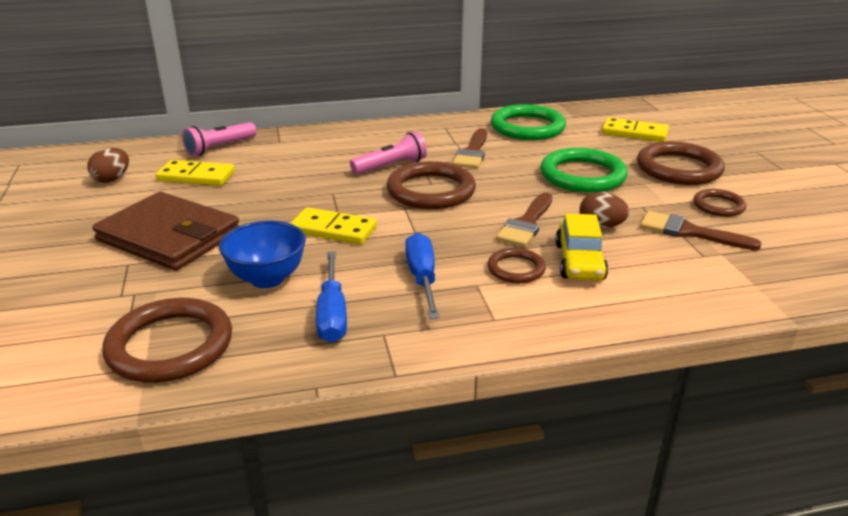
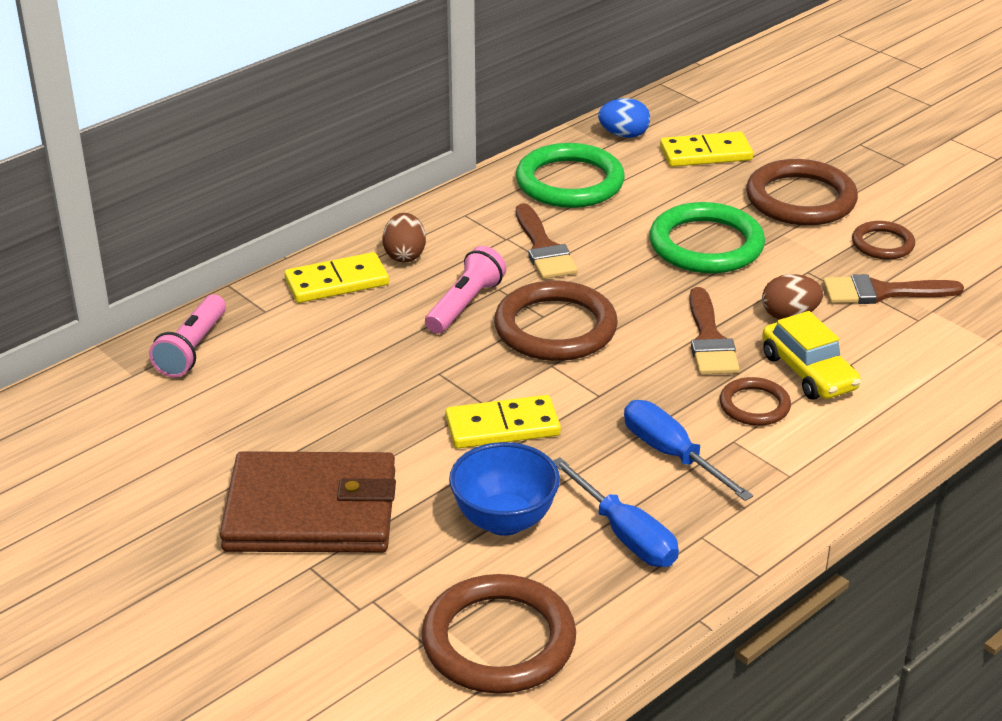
camera: 30 degrees left, 5 degrees up
(112, 179) = (107, 455): brown egg -> brown egg (405, 255)
(196, 176) = (223, 408): yellow domino -> yellow domino (337, 282)
(589, 114) = (624, 135): none -> blue egg

